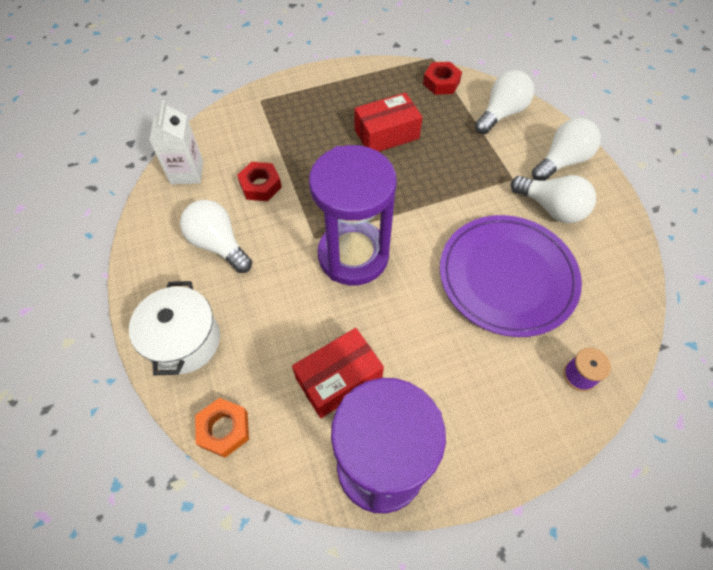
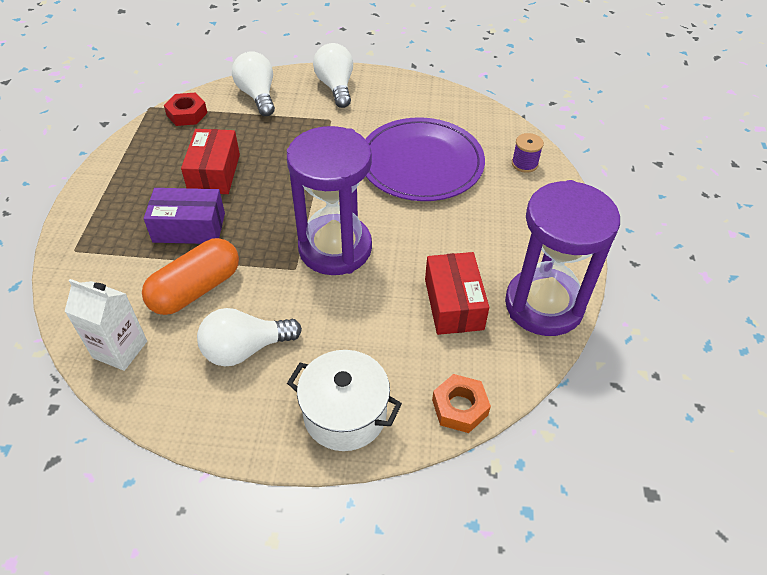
camera: 65 degrees left, 10 degrees down
(260, 185) = (196, 289): red nut -> orange capsule
(318, 150) = (189, 227): none -> purple box
(551, 208) = (376, 112): white light bulb -> none

